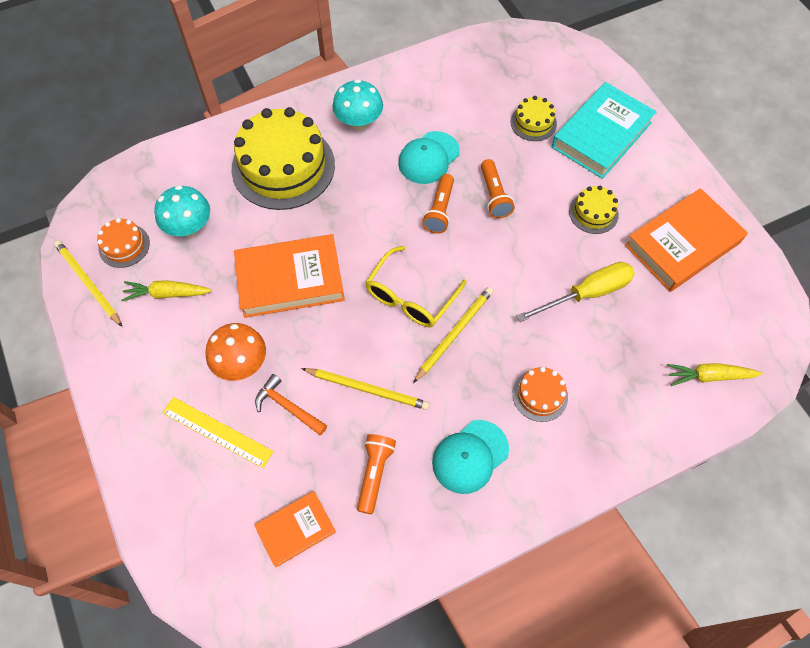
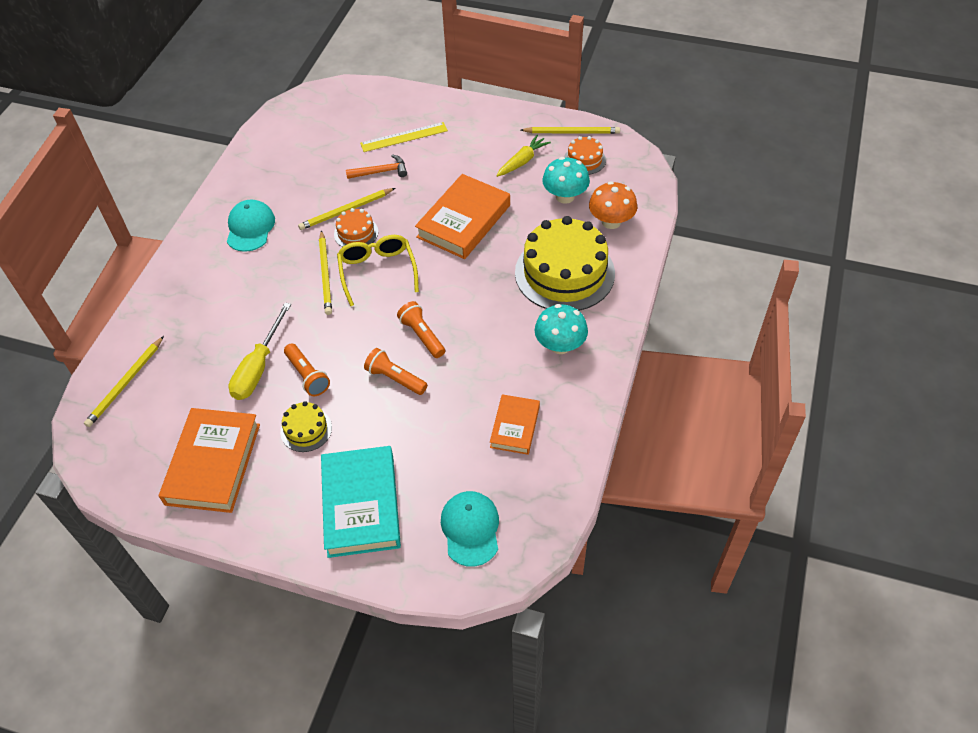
camera: 135 degrees right, 10 degrees down
(241, 363) = (433, 168): orange mushroom -> orange mushroom (611, 221)
(296, 529) = (312, 137): orange book -> orange book (515, 427)
(374, 473) = (297, 183): orange flashlight -> orange flashlight (308, 376)
(428, 158) = (475, 364): turquoise cap -> turquoise cap (470, 529)
(533, 123) = (429, 464): yellow cake -> none
(540, 395) = (236, 286): orange cake -> orange cake (356, 233)
(709, 376) = (125, 383): yellow carrot -> yellow pencil

